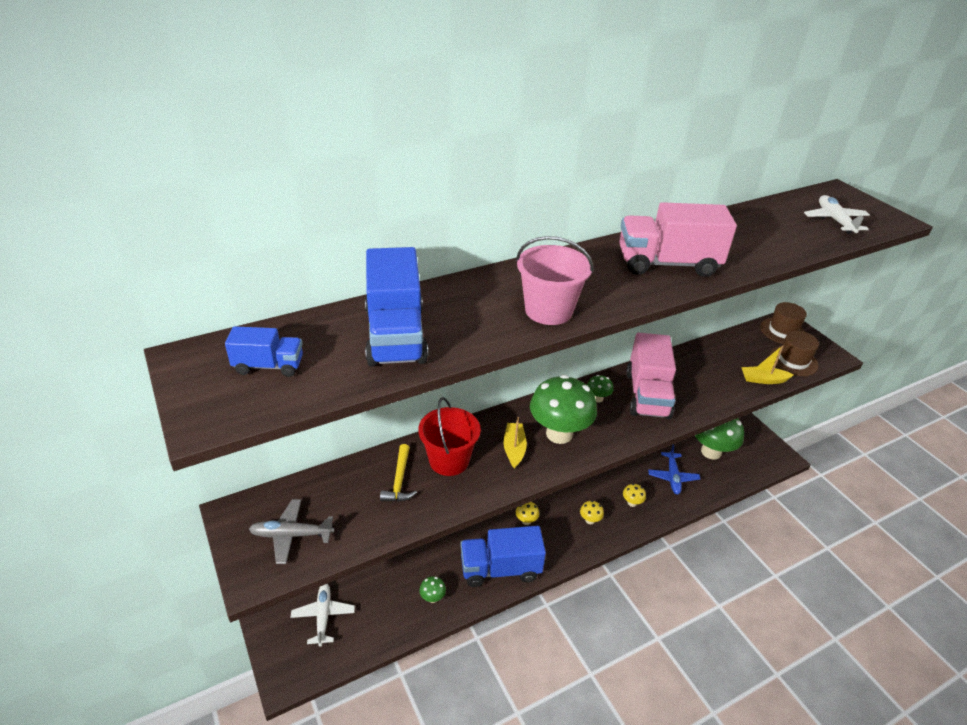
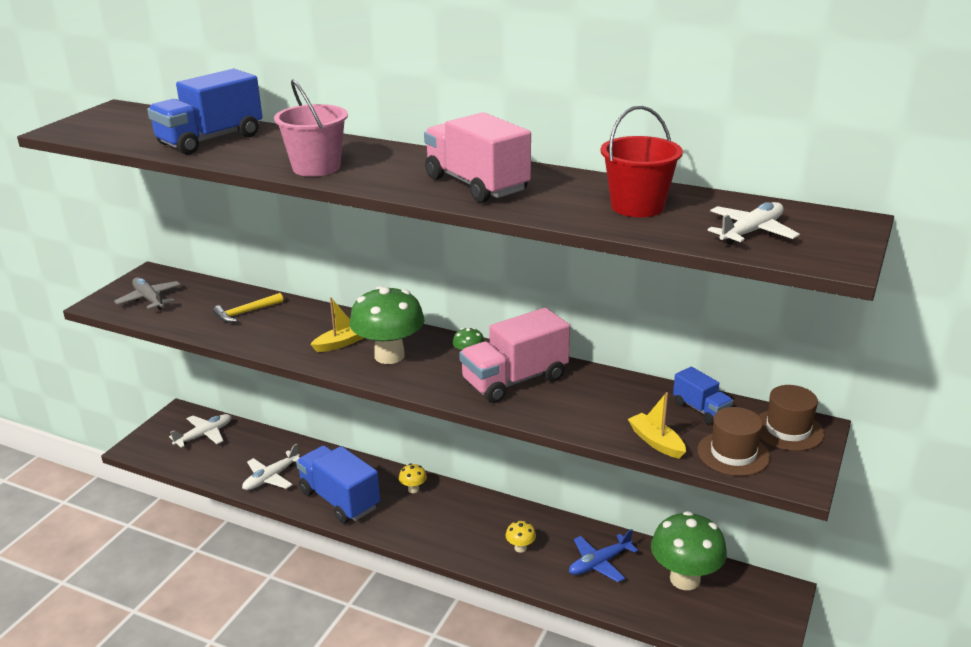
camera: 55 degrees right, 10 degrees down
(269, 366) = (131, 125): blue truck -> blue truck (701, 409)
(432, 598) = (271, 478): green mushroom -> white plane
(449, 460) = (292, 322): red bucket -> red bucket (637, 206)
(590, 520) = (461, 529): yellow mushroom -> none

